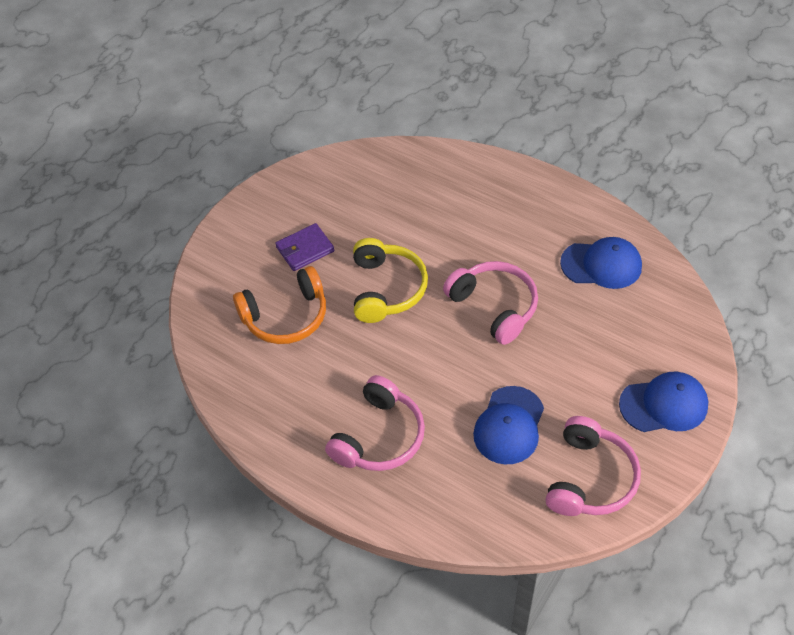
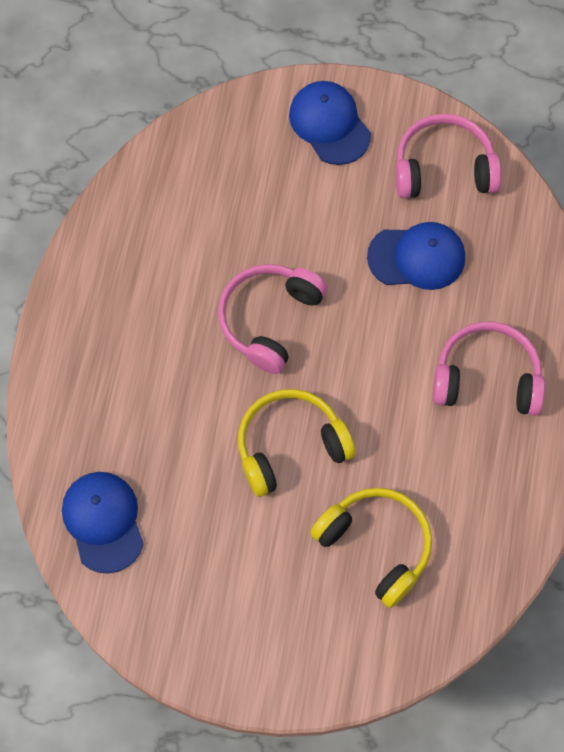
camera: 115 degrees left, 15 degrees up
(286, 316) = (376, 546): orange headphones -> yellow headphones
(305, 249) = (267, 569): purple wallet -> none
(601, 265) = (166, 226): blue cap -> blue cap (103, 521)

